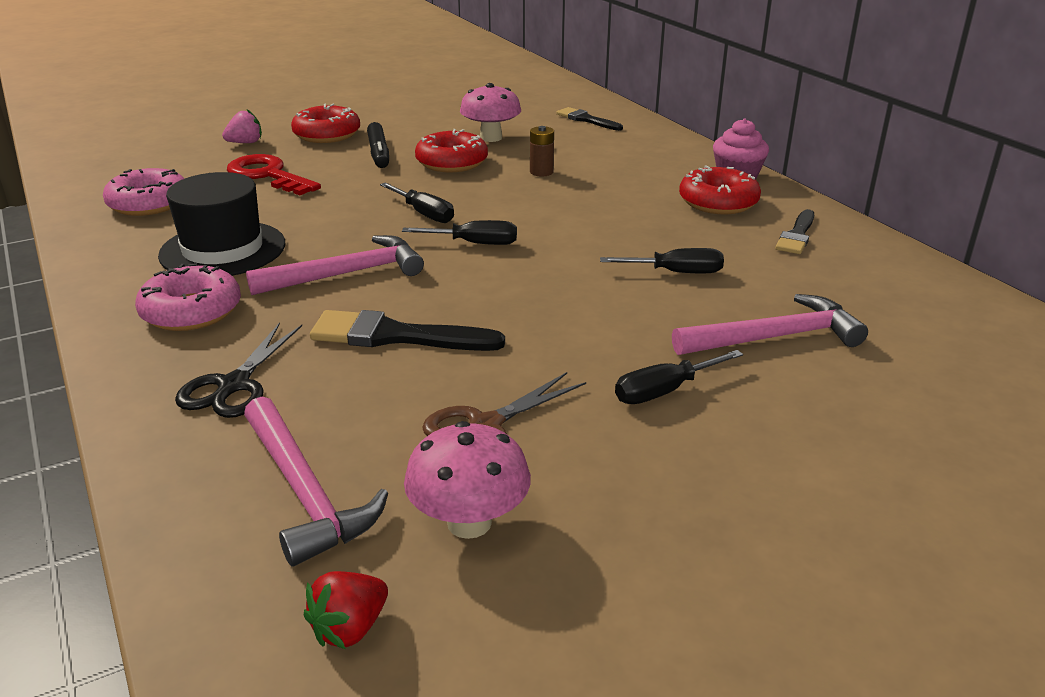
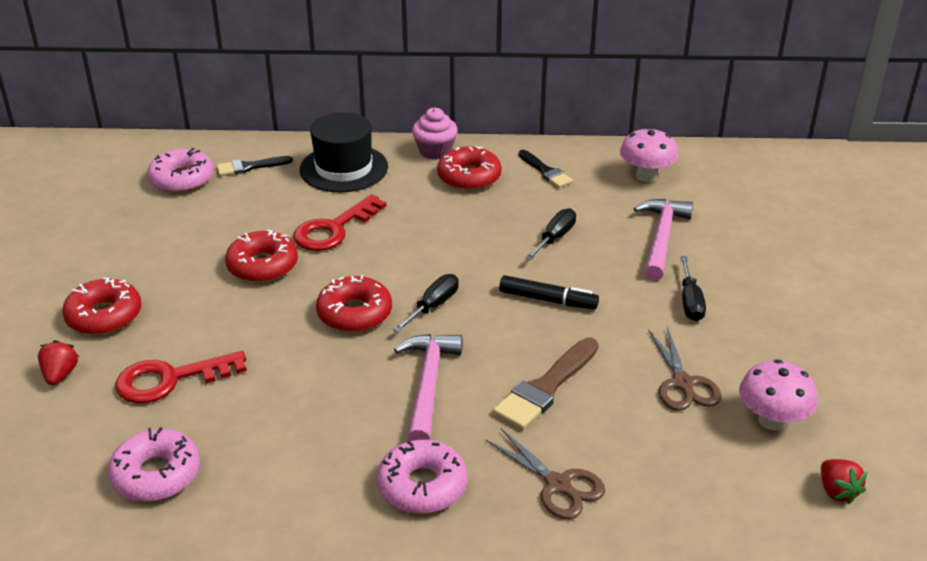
camera: 60 degrees left, 5 degrees up
(223, 249) = (317, 444): black hat -> black hat (344, 168)
(233, 385) = (558, 485): black scissors -> brown scissors
(245, 143) = (60, 375): pink strawberry -> red strawberry
(305, 492) = (708, 479): pink hammer -> none
(378, 153) = (192, 298): black marker -> black marker (548, 300)
(396, 336) = (545, 387): black brush -> brown brush
(424, 214) = (354, 313): black screwdriver -> red donut
(491, 138) = (231, 227): pink mushroom -> pink mushroom (646, 176)
(533, 106) = (182, 179): none -> pink donut
(541, 172) = (334, 229): brown battery -> red key

